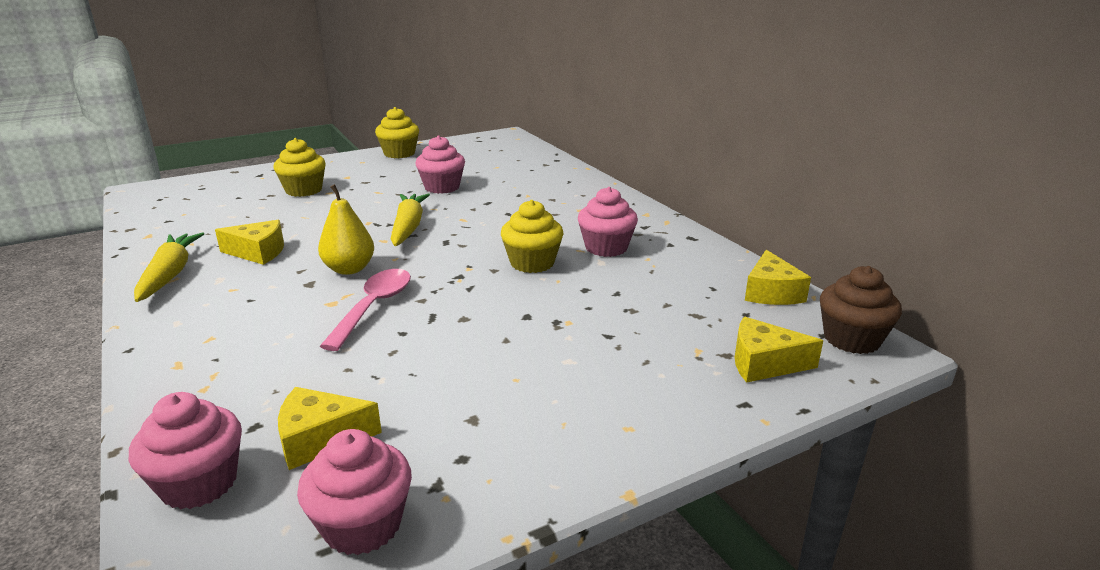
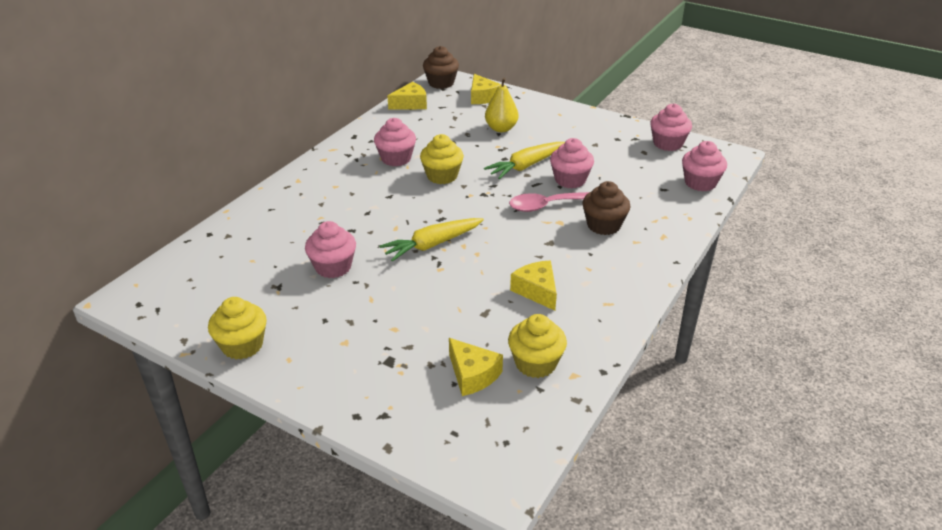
camera: 120 degrees left, 10 degrees up
(170, 275) = (605, 309): yellow carrot -> yellow carrot (526, 166)
(275, 329) = (603, 225): none -> brown cupcake
(304, 190) = (403, 348): yellow cupcake -> yellow cupcake (535, 363)
(320, 439) = (648, 170): yellow cheese -> yellow cheese (472, 375)
(349, 269) = (517, 237): yellow pear -> yellow pear (501, 128)
(404, 346) = (570, 180): none -> pink cupcake

